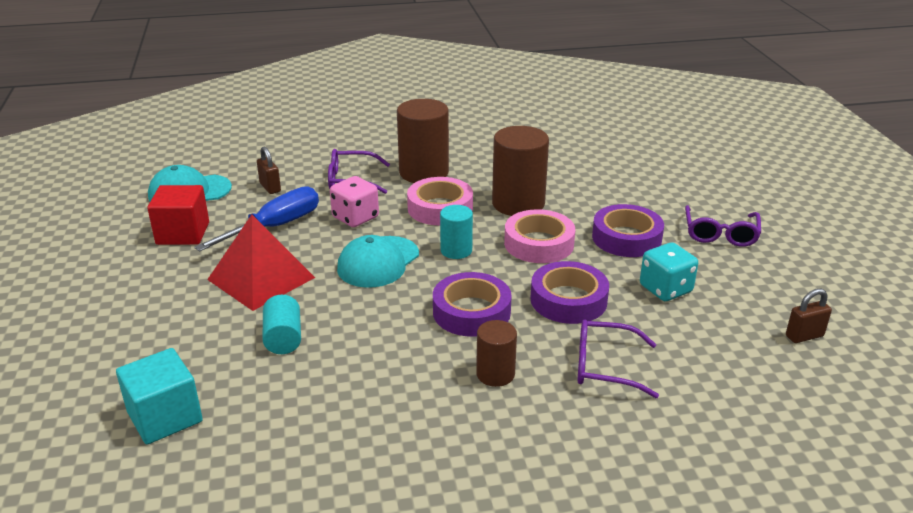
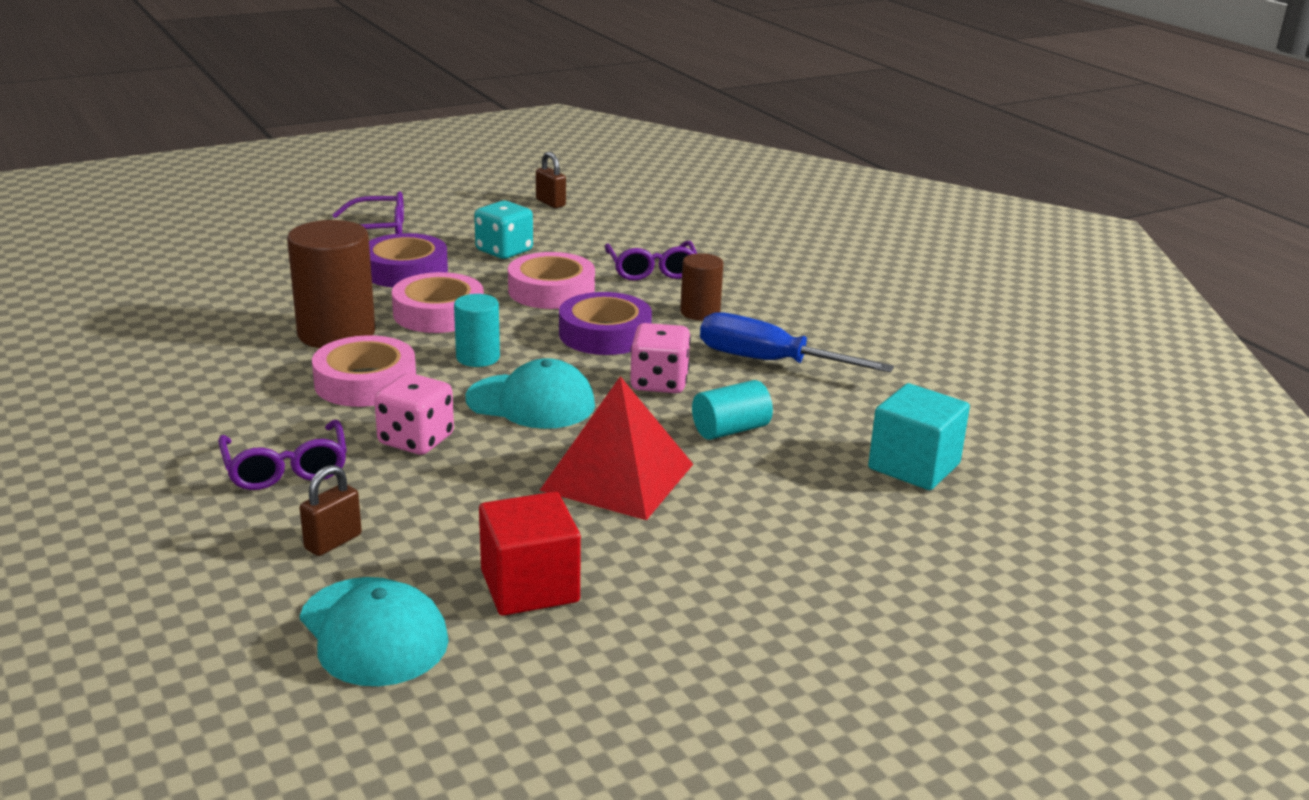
camera: 110 degrees left, 5 degrees down
(276, 226) = (470, 501): blue screwdriver -> blue screwdriver (768, 361)
(374, 321) = (659, 383): none -> pink dice
(424, 173) = (247, 410): brown cylinder -> none
(568, 300) = (551, 291): purple tape -> pink tape

